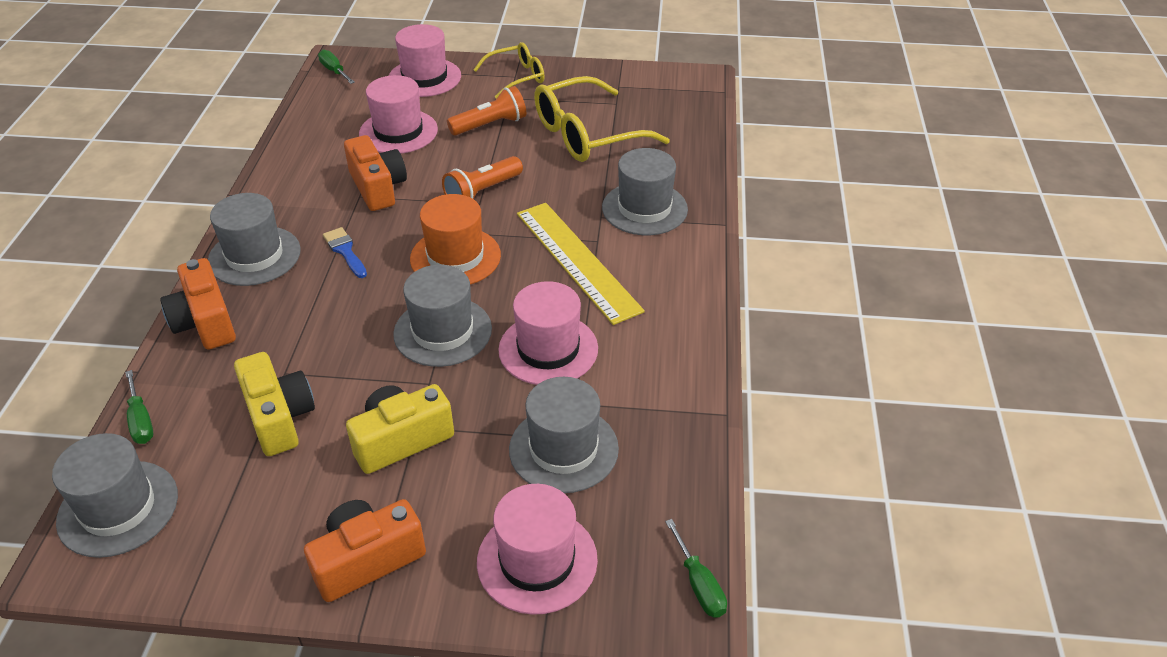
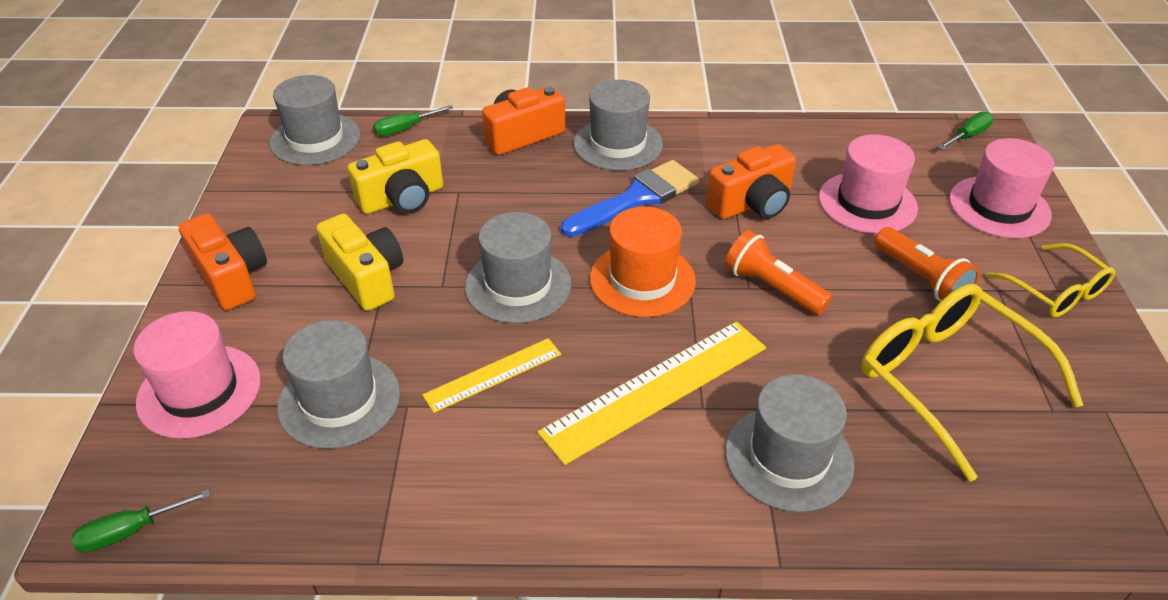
camera: 85 degrees right, 0 degrees up
(345, 251) = (636, 198): blue brush -> blue brush, size x1.83
(548, 349) = (493, 374): pink hat -> yellow ruler

